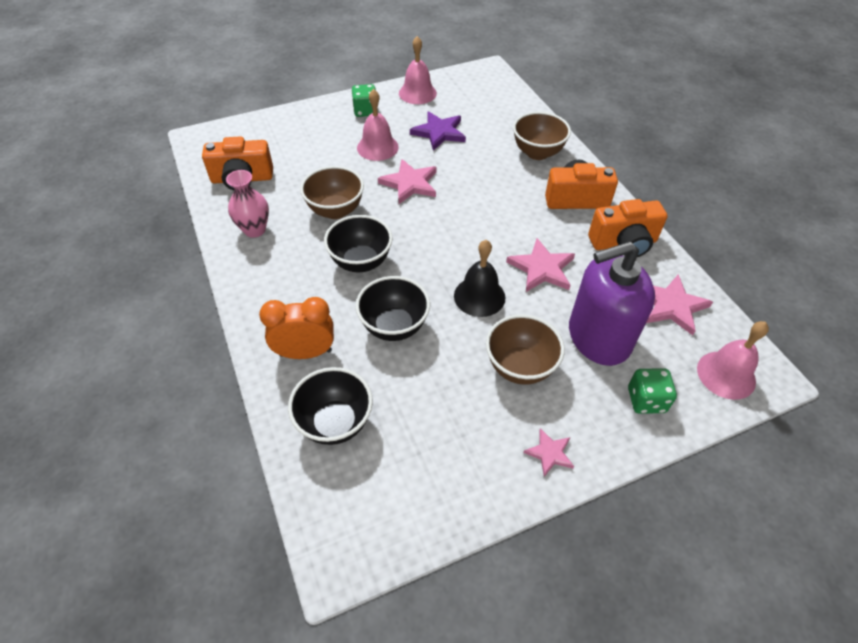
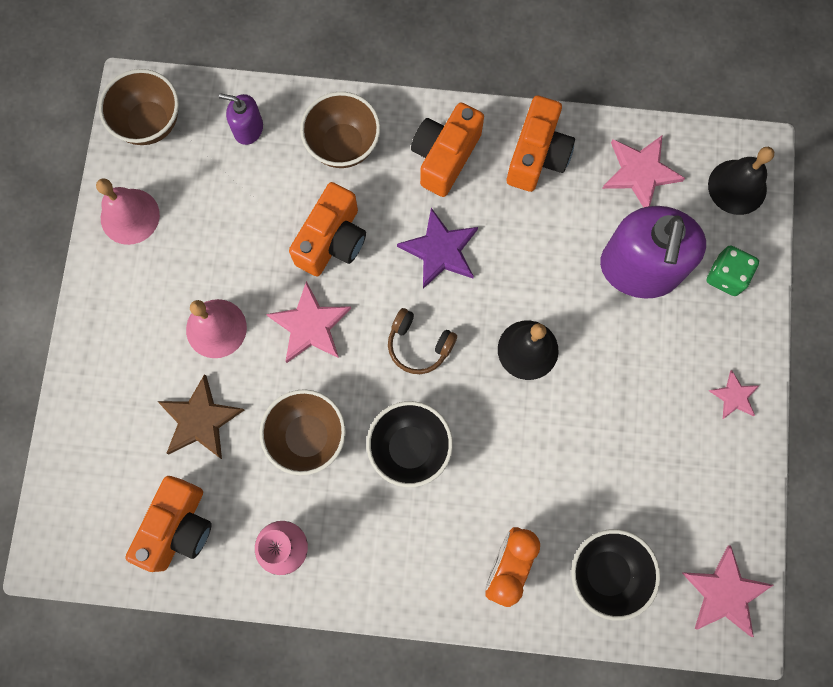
camera: 60 degrees left, 25 degrees up
(316, 162) = (200, 420): none -> brown star
(365, 111) = (128, 305): green dice -> none
(394, 326) = (521, 458): black bowl -> none
(437, 238) = (419, 345): none -> brown headphones
(439, 132) = (233, 237): purple star -> purple star (440, 250)
(472, 172) = (332, 241): none -> orange camera
(509, 114) = (248, 129): none -> purple soap dispenser
(520, 367) = (634, 364): brown bowl -> brown bowl (150, 123)
(542, 268) = (525, 263): pink star -> pink star (724, 593)
(726, 374) = (737, 187): pink bell -> black bell

